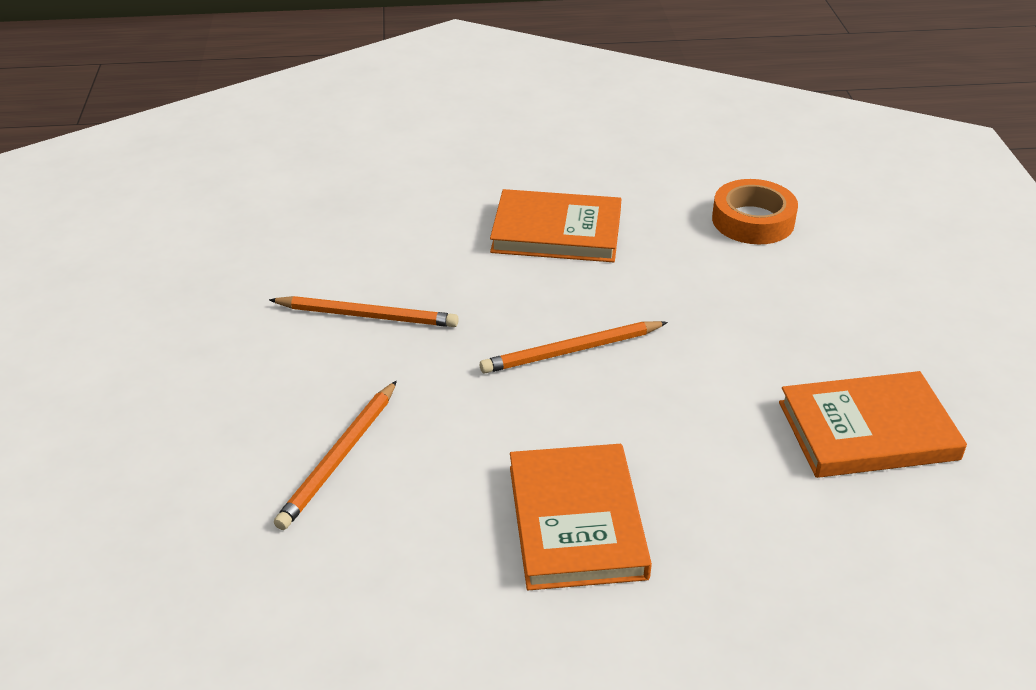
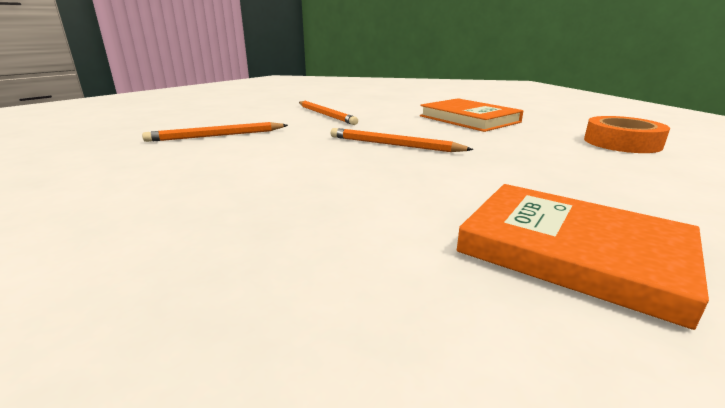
camera: 45 degrees right, 15 degrees down
(576, 521) = (243, 189): orange book -> none

